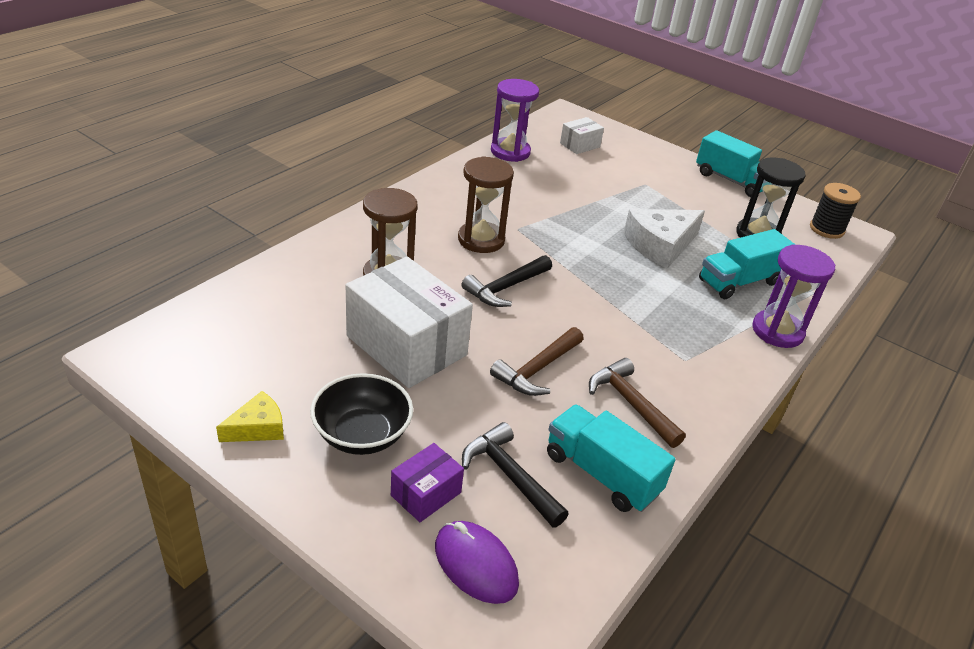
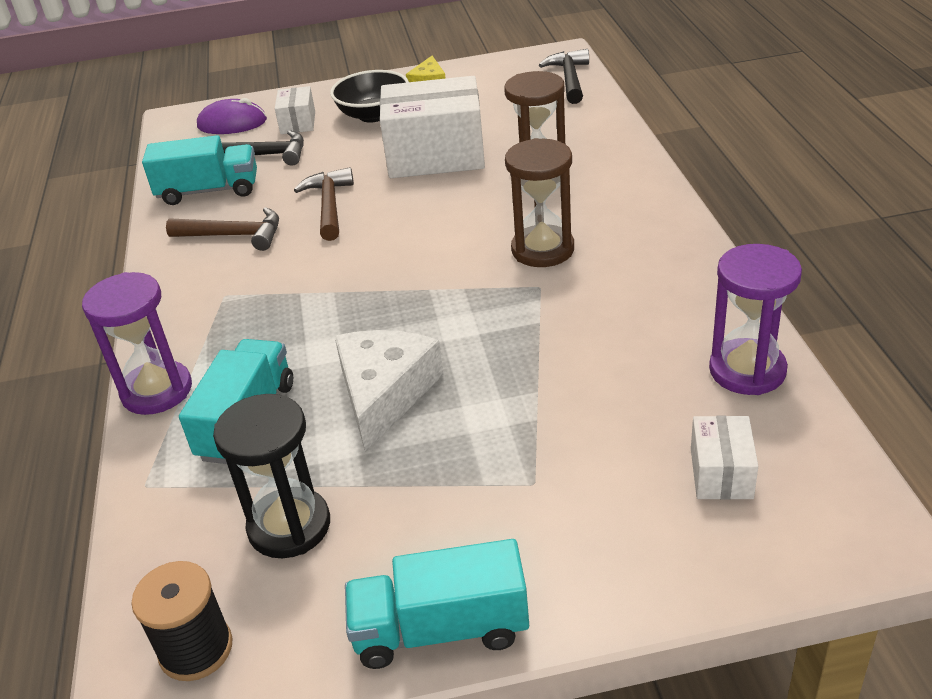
camera: 140 degrees right, 0 degrees up
(426, 494) = (298, 123): purple box -> white box
(505, 288) = (447, 233): black hammer -> black hammer (569, 79)

